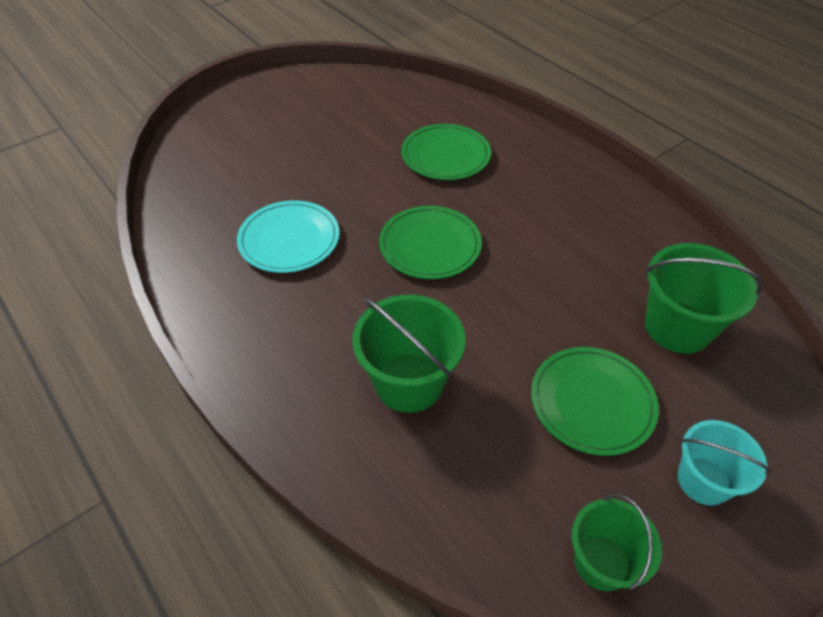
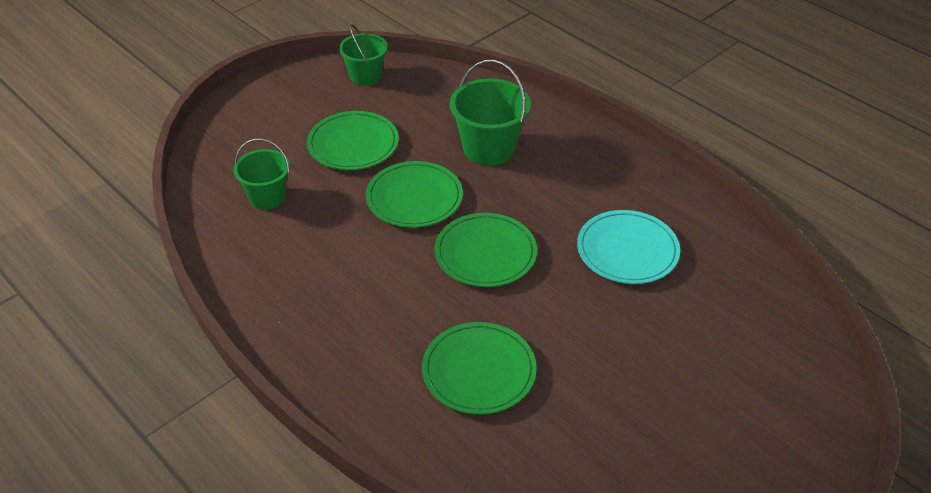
camera: 175 degrees right, 5 degrees down
(504, 313) = (414, 198): none -> green plate
(677, 327) = (267, 197): green bucket -> green bucket, size x0.66
(703, 481) = (290, 110): turquoise bucket -> none

